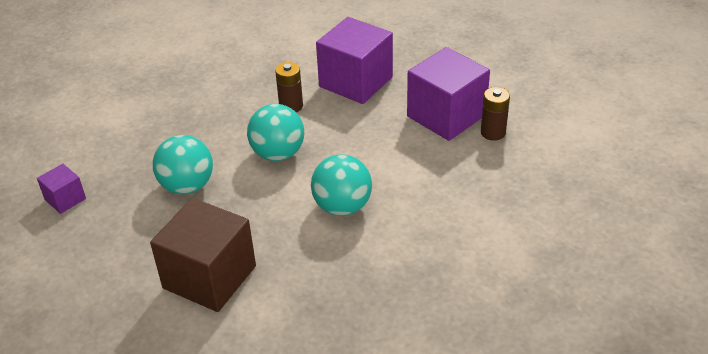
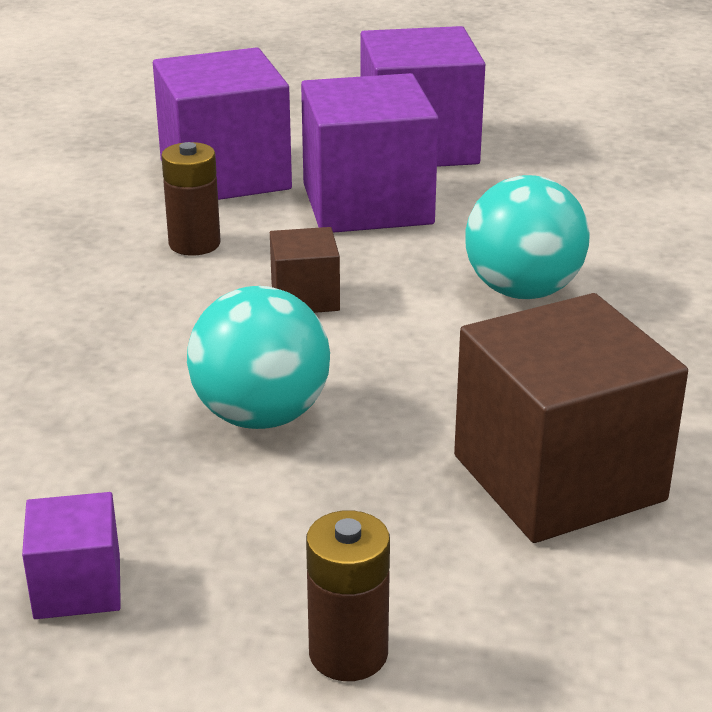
camera: 55 degrees left, 10 degrees down
(278, 154) = (305, 297): turquoise ball -> brown cube
(373, 130) = (367, 204): none -> purple cube
(493, 132) = (504, 132): brown battery -> brown battery (348, 653)

